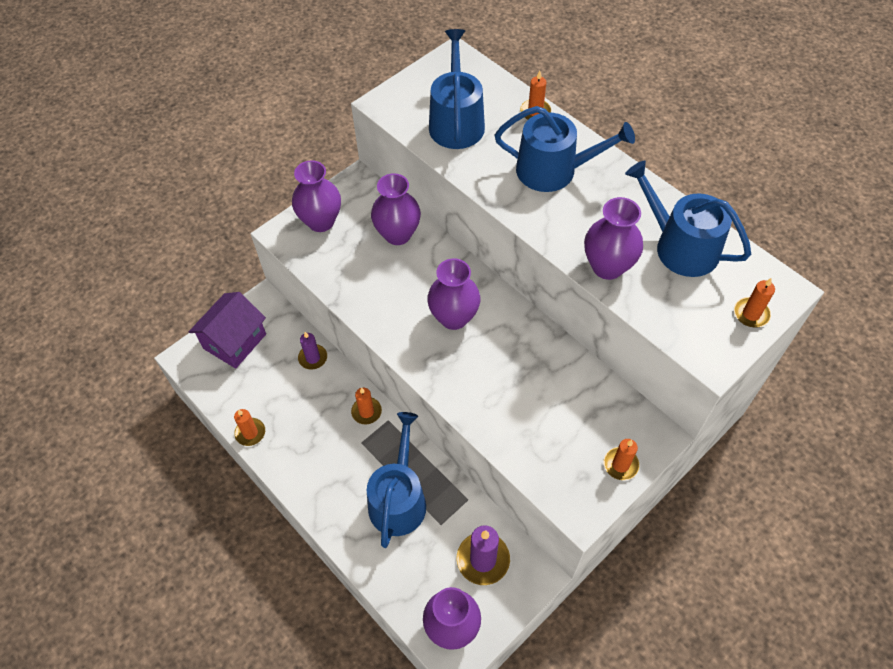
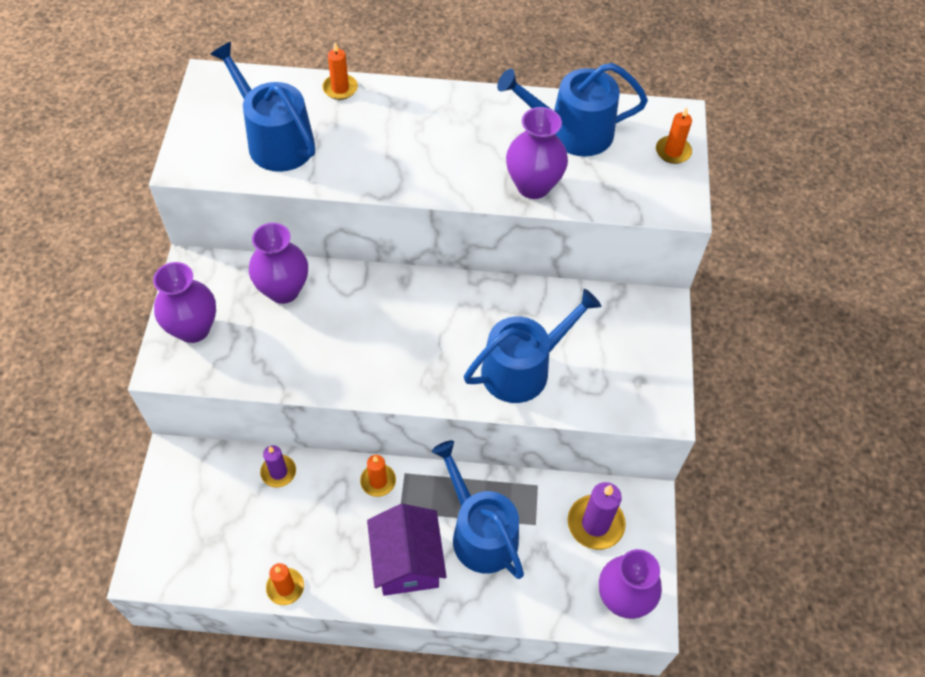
camera: 45 degrees left, 0 degrees up
(234, 341) = (181, 516): purple house -> purple house (407, 562)
(454, 317) = (410, 329): purple vase -> none
(554, 170) = (408, 131): blue watering can -> blue watering can (523, 368)
(620, 464) = (657, 350): orange candle -> none

